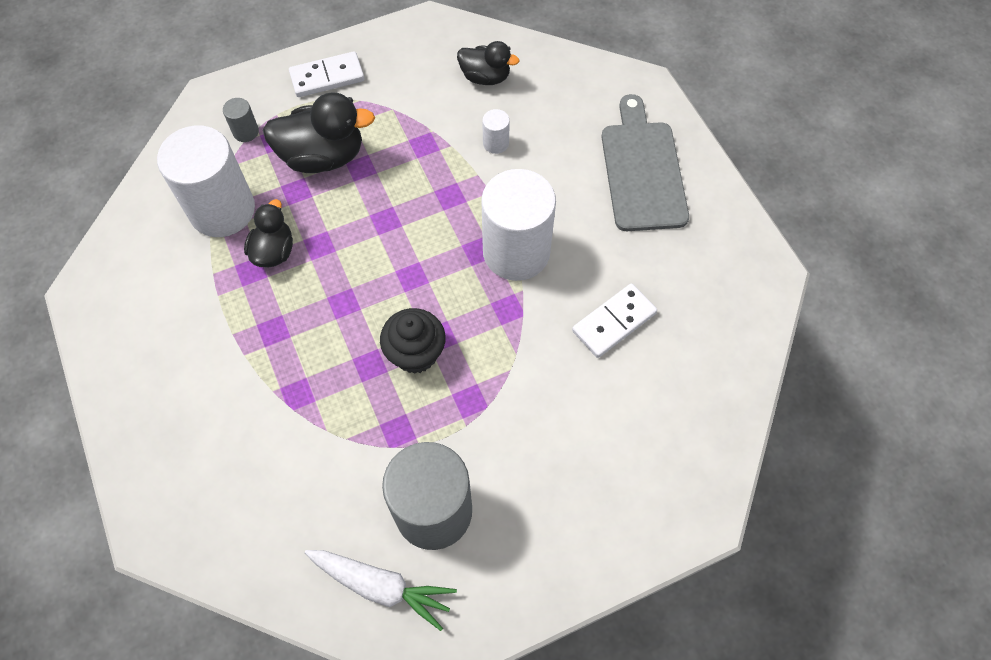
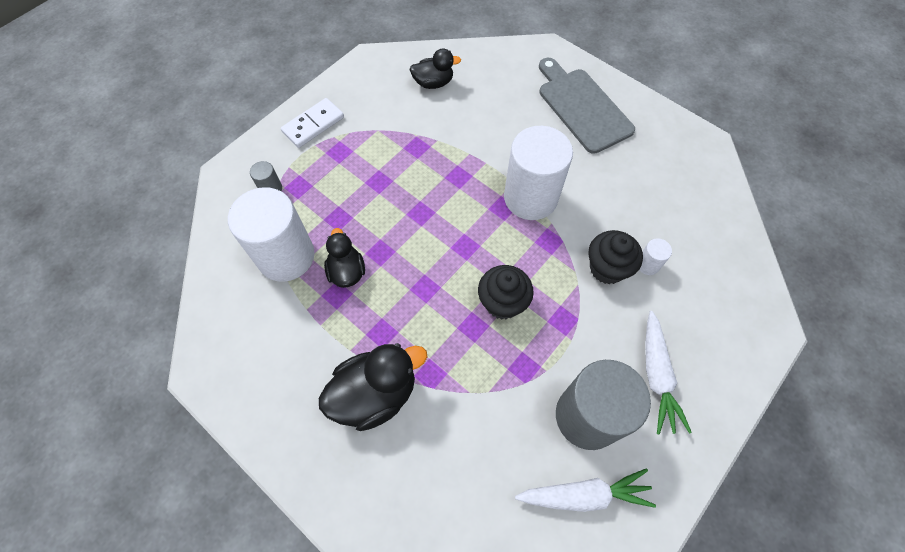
camera: 25 degrees left, 0 degrees up
(323, 156) = (344, 184): black duck -> black duck (375, 394)
(495, 143) = (469, 126): white cylinder -> white cylinder (647, 264)
(535, 505) = (656, 376): none -> white carrot
(554, 366) = (607, 268): none -> black cupcake
(614, 322) = (628, 219): white domino -> none

